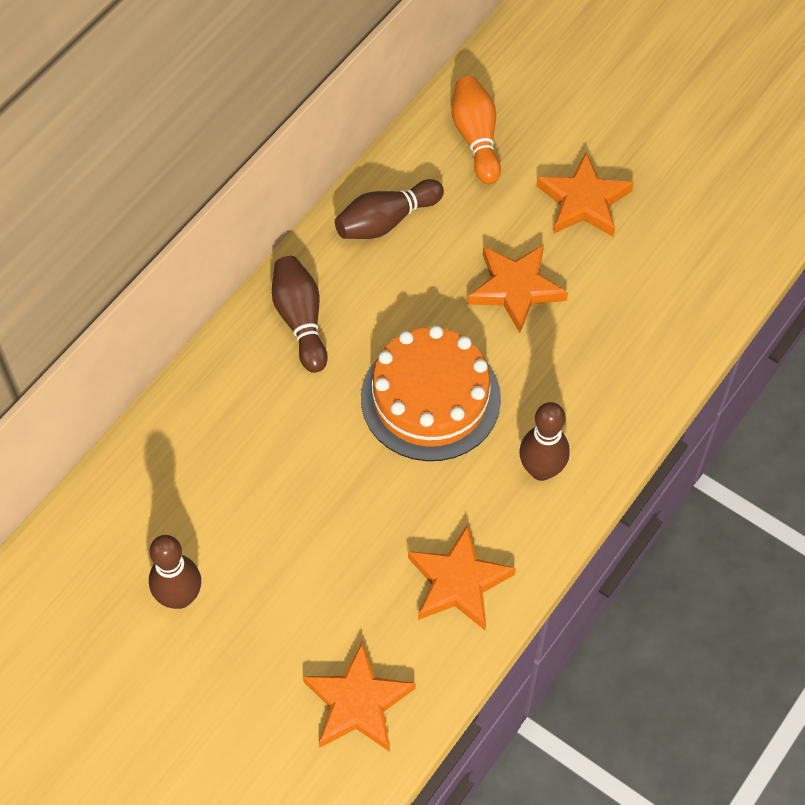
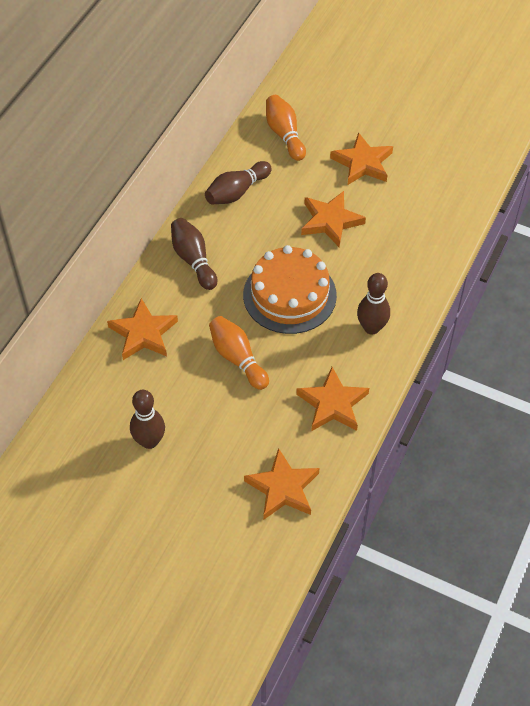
camera: 10 degrees left, 5 degrees down
(205, 426) = (143, 333): none -> orange star
(333, 487) = (237, 358): none -> orange bowling pin

